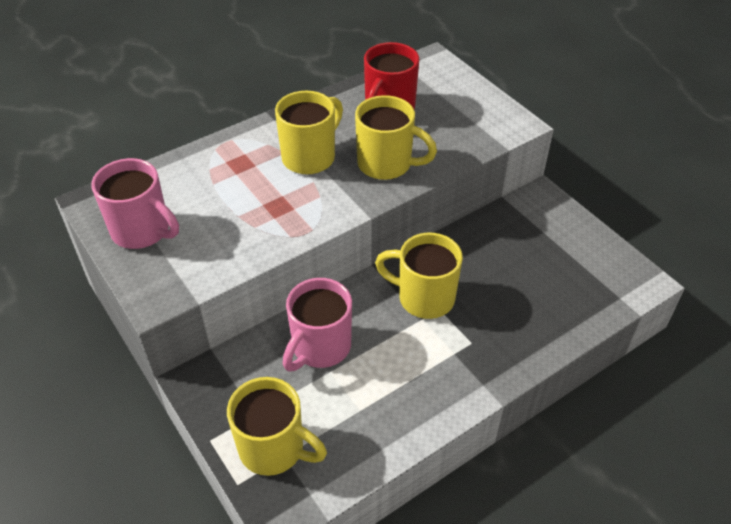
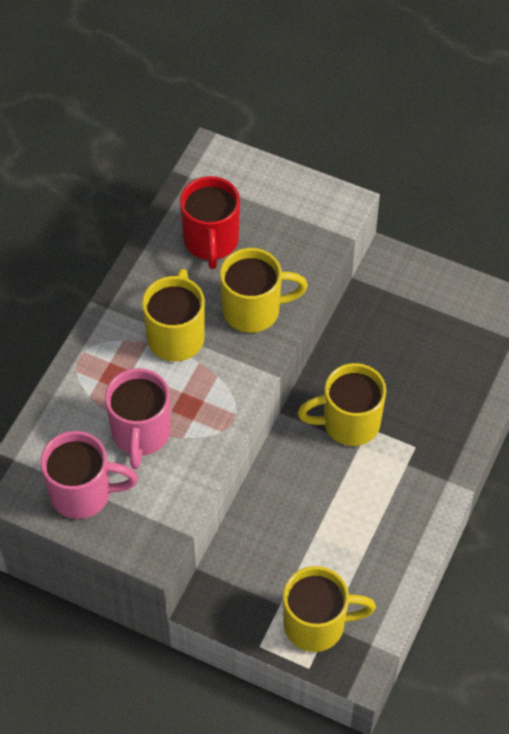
camera: 30 degrees left, 10 degrees up
(320, 348) = (291, 518): pink mug -> pink mug (141, 434)

